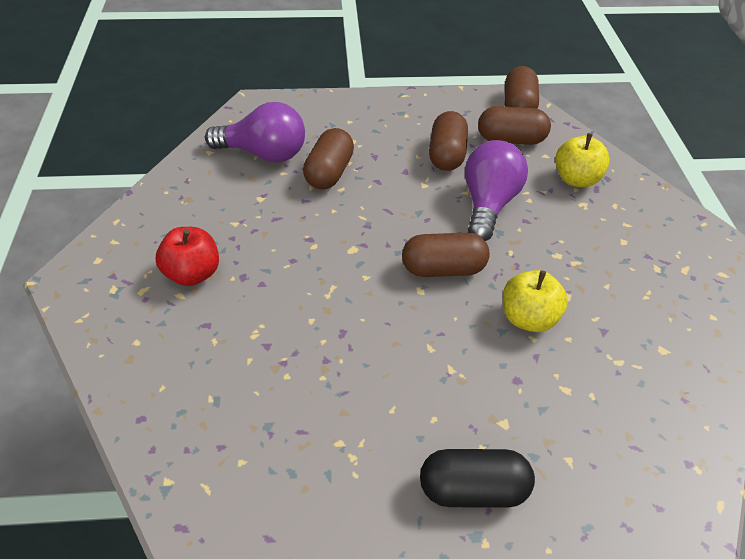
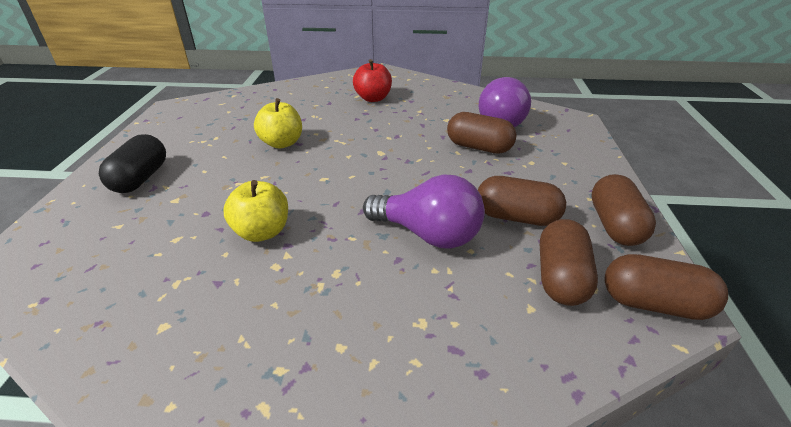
camera: 100 degrees right, 10 degrees down
(443, 269) = (342, 192): brown capsule -> brown capsule (615, 225)
(576, 179) = (476, 329): yellow apple -> yellow apple (282, 143)

